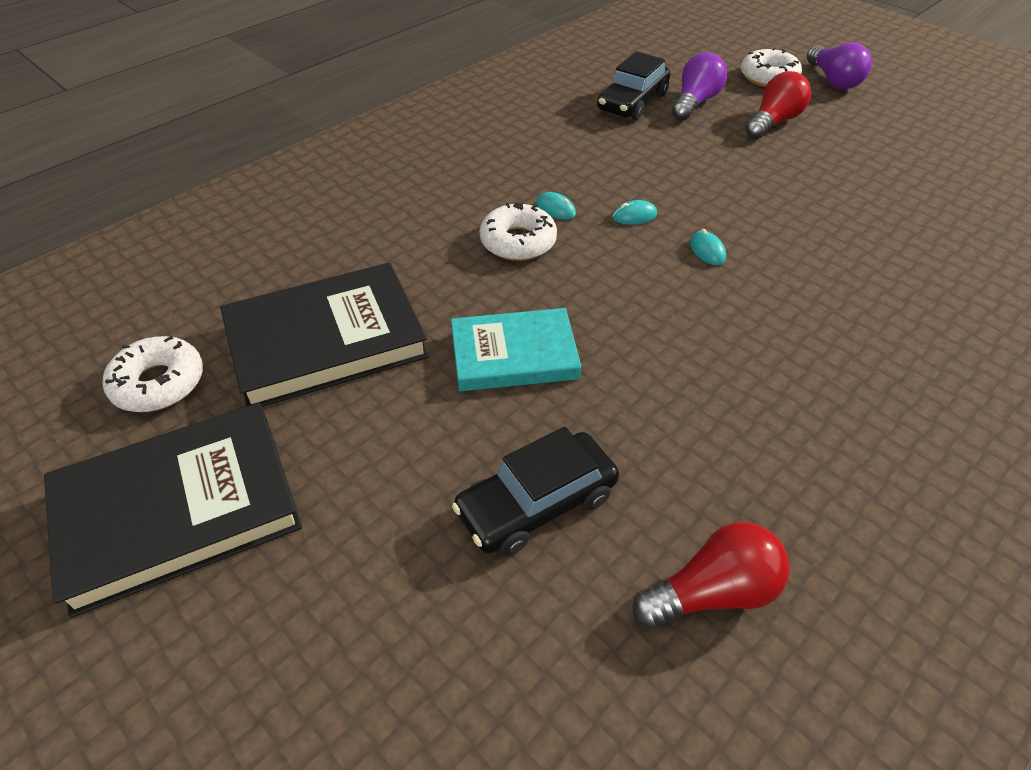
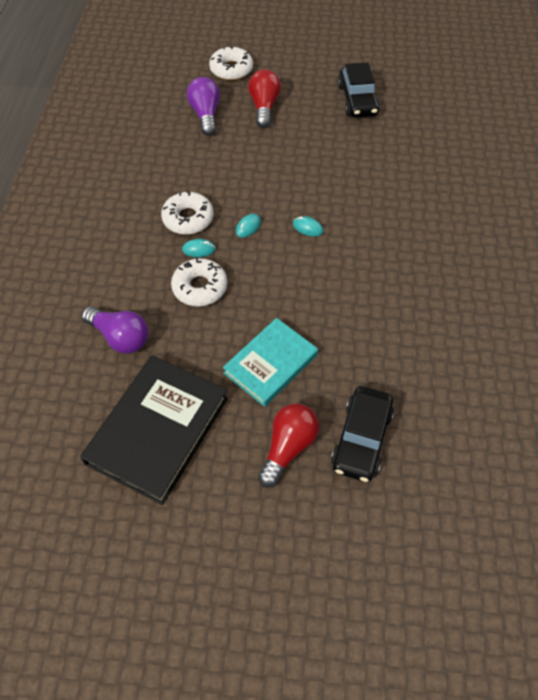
camera: 40 degrees left, 10 degrees up
(158, 383) = (86, 531): white donut -> white donut (188, 218)
(178, 509) = (190, 586): black book -> none
(632, 102) = (167, 135): black car -> black car (357, 100)
(712, 592) = (469, 422): red light bulb -> red light bulb (288, 447)
(833, 80) = (270, 53): purple light bulb -> purple light bulb (120, 337)

